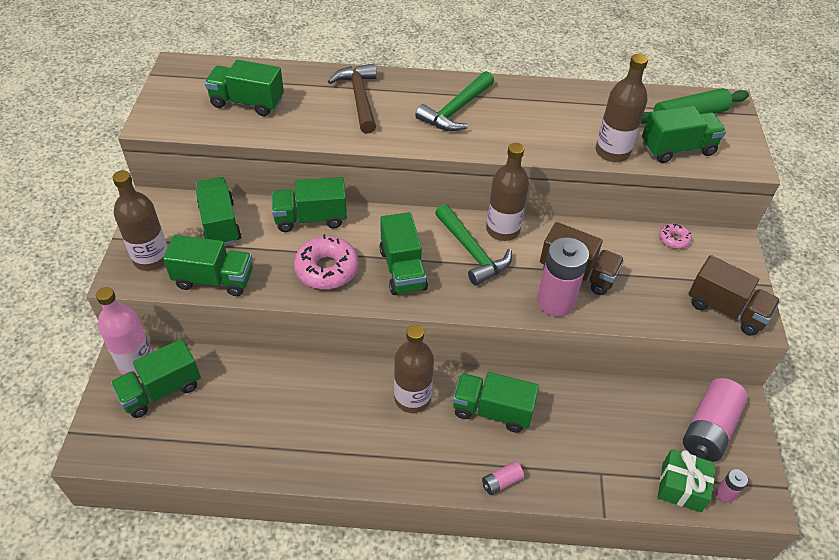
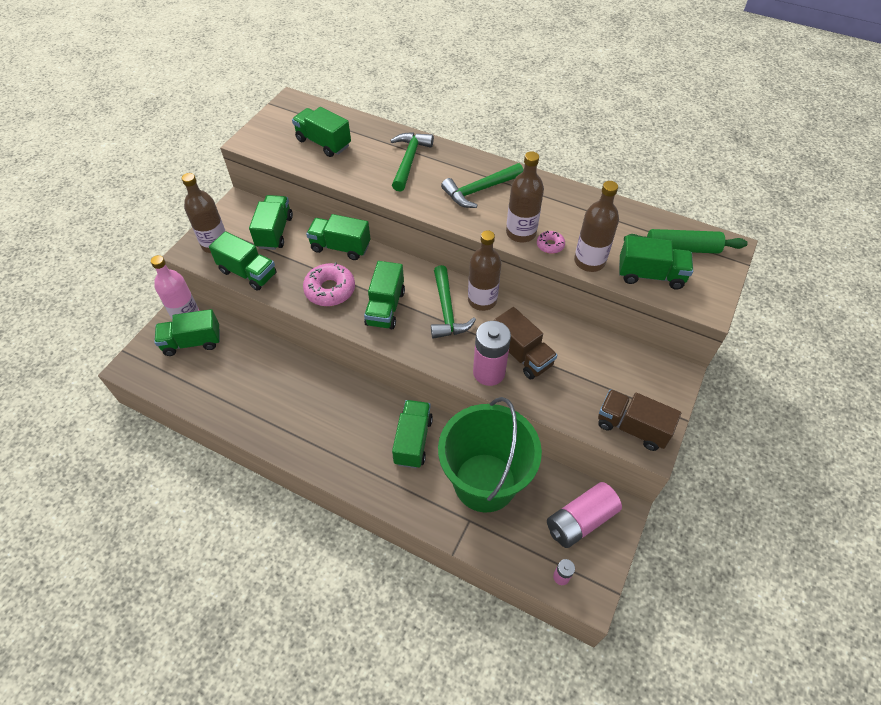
camera: 25 degrees right, 5 degrees up
(359, 98) = (409, 160): brown hammer -> green hammer
(412, 398) = (359, 409): brown bottle -> brown bottle (521, 233)
(492, 410) = (413, 441): green truck -> green truck turned 60 degrees clockwise
(501, 482) = (389, 496): pink battery -> none
(593, 426) = (485, 482): none -> green bucket
(673, 239) = (623, 353): pink donut -> pink donut (550, 245)
(681, 487) = (528, 557): green gift -> none
(726, 309) = (632, 427): brown truck -> brown truck turned 150 degrees clockwise

